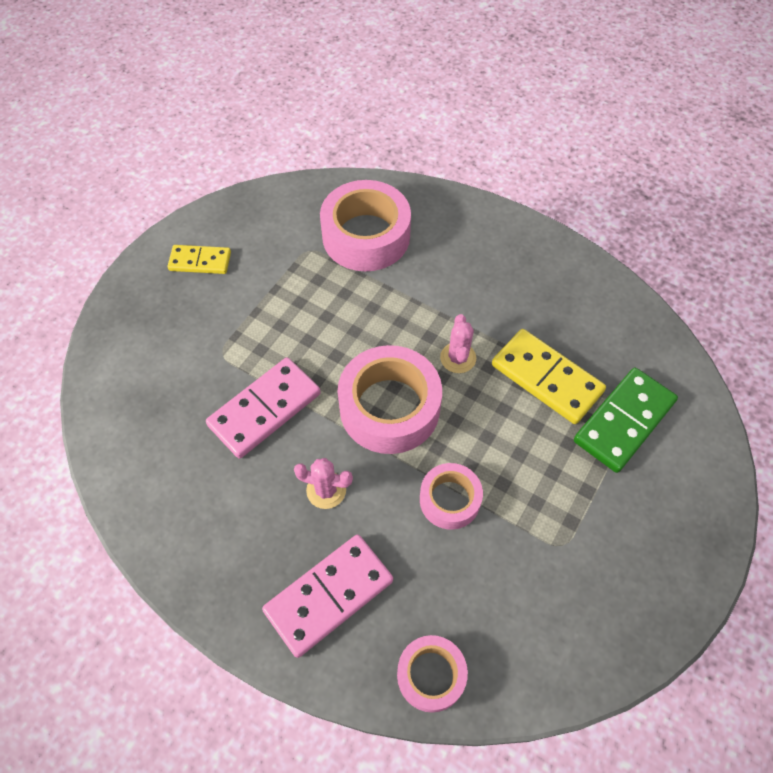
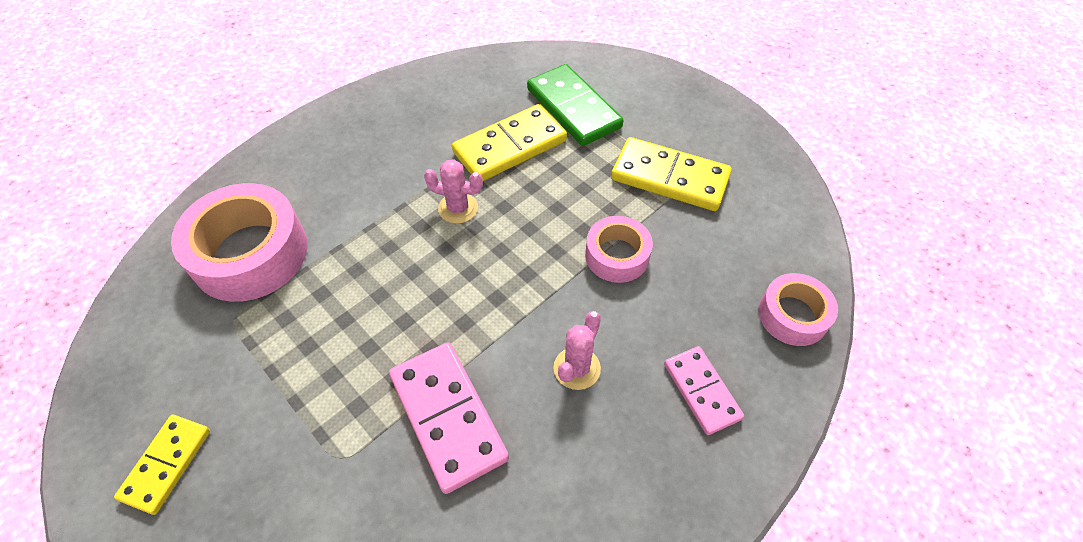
camera: 75 degrees left, 5 degrees down
(329, 596) = (702, 391): pink domino -> pink domino, size x0.62
(389, 407) = (494, 283): pink tape -> none
(565, 532) = (669, 178): none -> yellow domino

